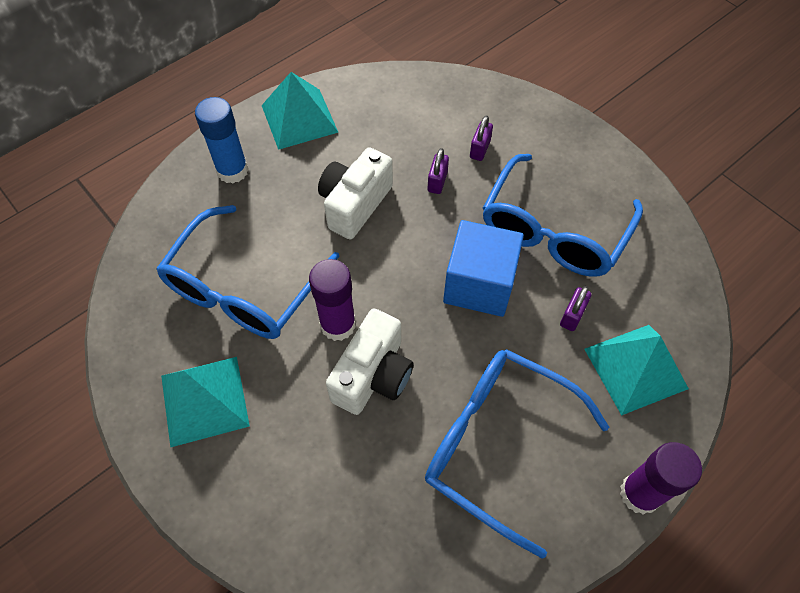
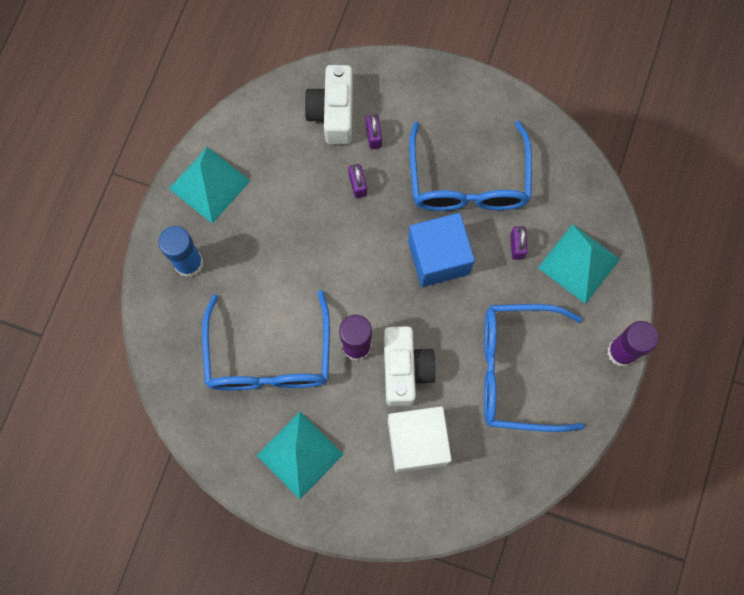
camera: 30 degrees left, 15 degrees up
(337, 460) = (417, 442): none -> white cube
(355, 204) = (306, 240): white camera -> white camera (333, 113)

